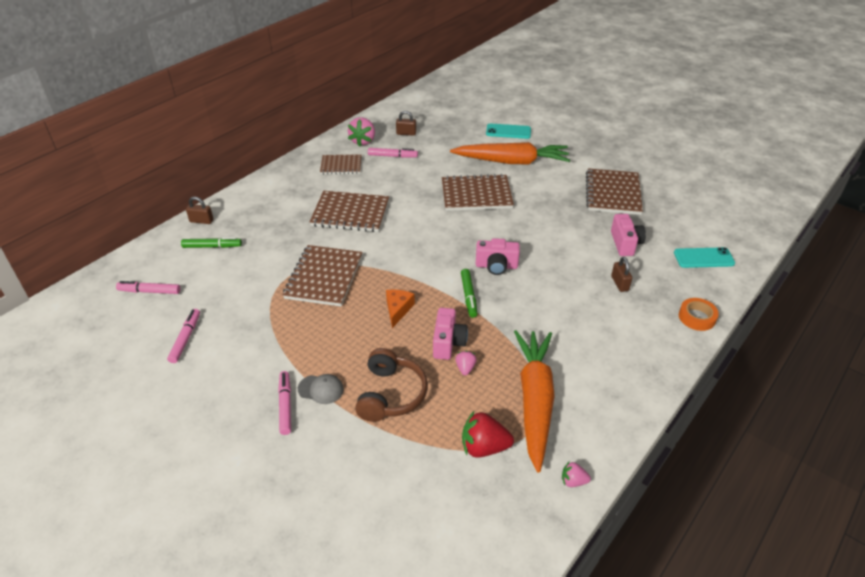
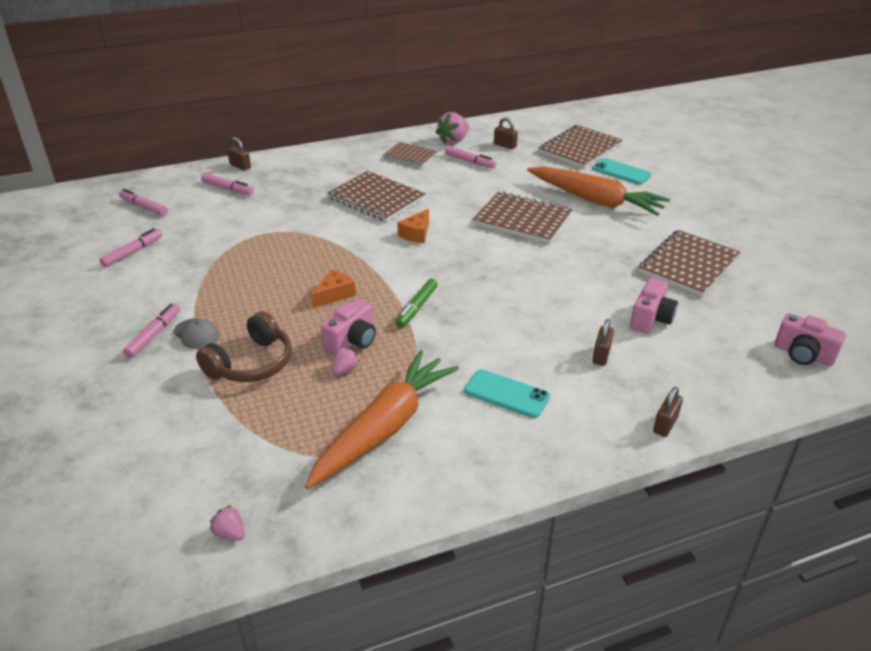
camera: 30 degrees right, 5 degrees down
(212, 246) = (228, 189): green marker -> pink marker
(324, 277) = (296, 244): brown notebook -> brown notebook (580, 149)
(410, 234) = (416, 233): none -> orange cheese
(484, 447) = (289, 447): red strawberry -> none
(496, 266) = (475, 291): pink camera -> pink camera (803, 354)
(573, 481) = (345, 520): pink strawberry -> pink strawberry (230, 533)
(697, 317) = (665, 424): orange tape -> brown padlock
(703, 258) = (741, 367): turquoise phone -> turquoise phone (506, 394)

